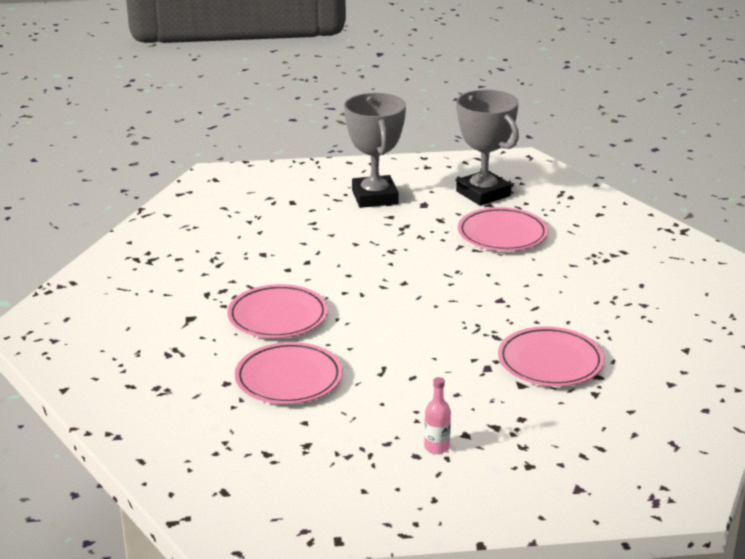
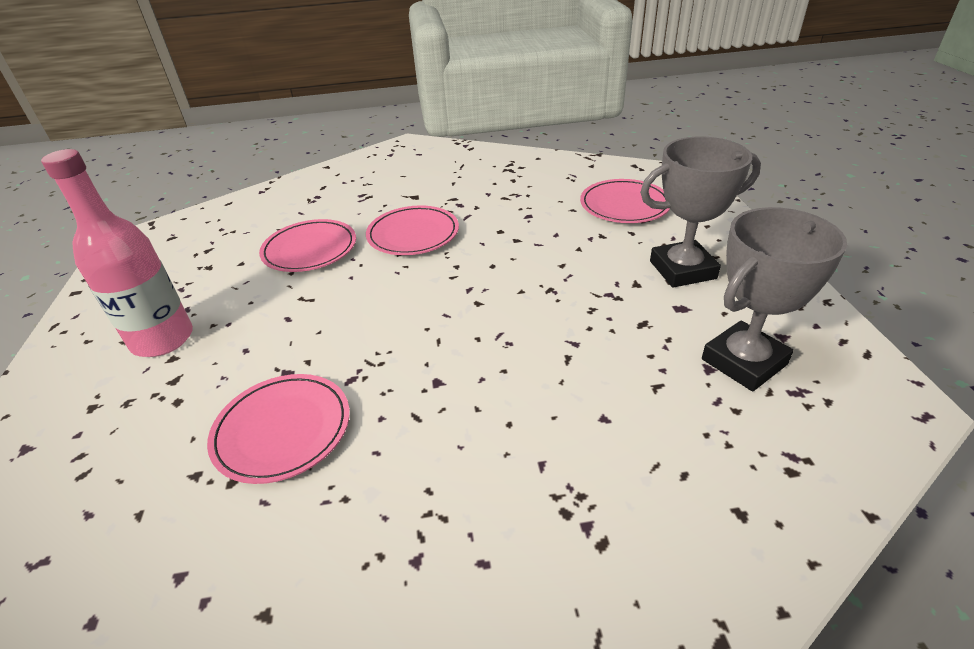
camera: 90 degrees right, 10 degrees up
(436, 447) = (162, 339): pink bottle -> pink bottle, size x2.43
(502, 234) = (621, 383): pink plate -> pink plate (624, 205)

